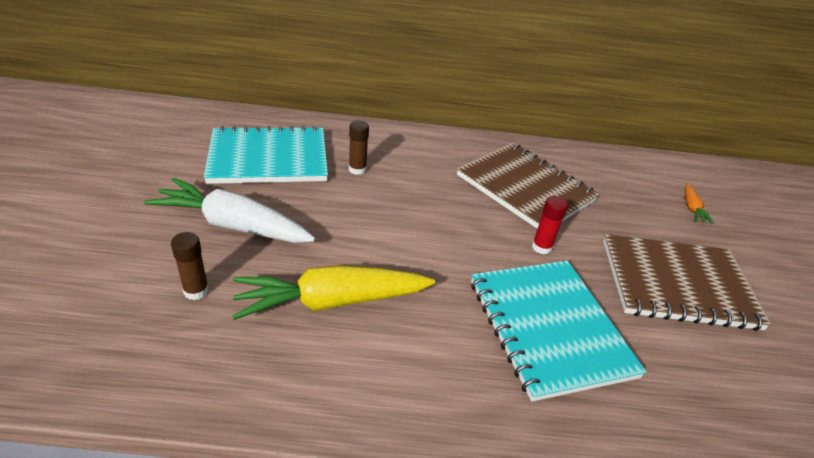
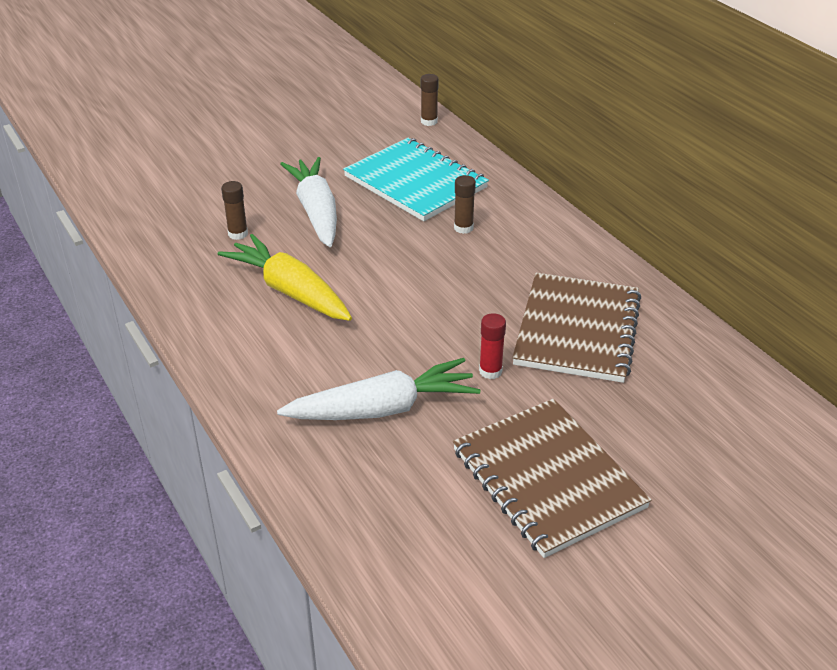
camera: 60 degrees right, 0 degrees up
(199, 112) = (429, 121): none -> brown glue stick
(549, 327) = (383, 409): turquoise notebook -> white carrot
(692, 208) = (723, 463): orange carrot -> none

